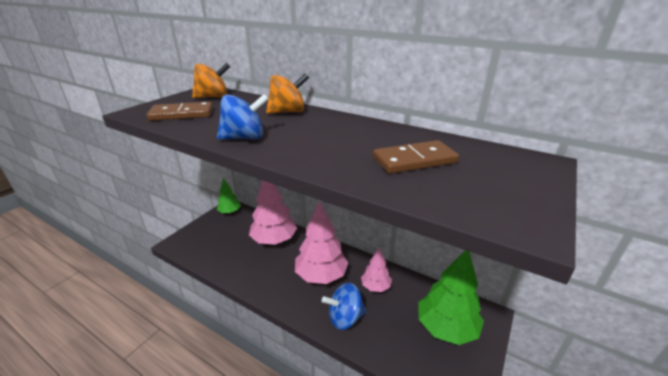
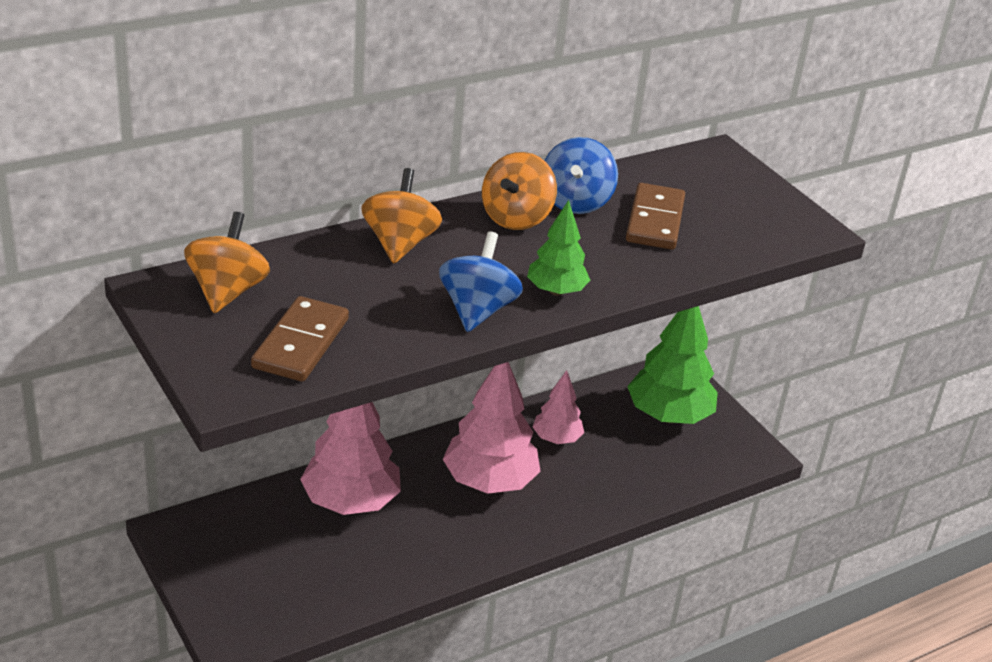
camera: 65 degrees left, 5 degrees up
(230, 212) = (193, 534): green tree -> green tree (556, 291)
(345, 318) = (589, 493): blue spinning top -> blue spinning top (576, 202)
(350, 127) = (516, 218): none -> orange spinning top

